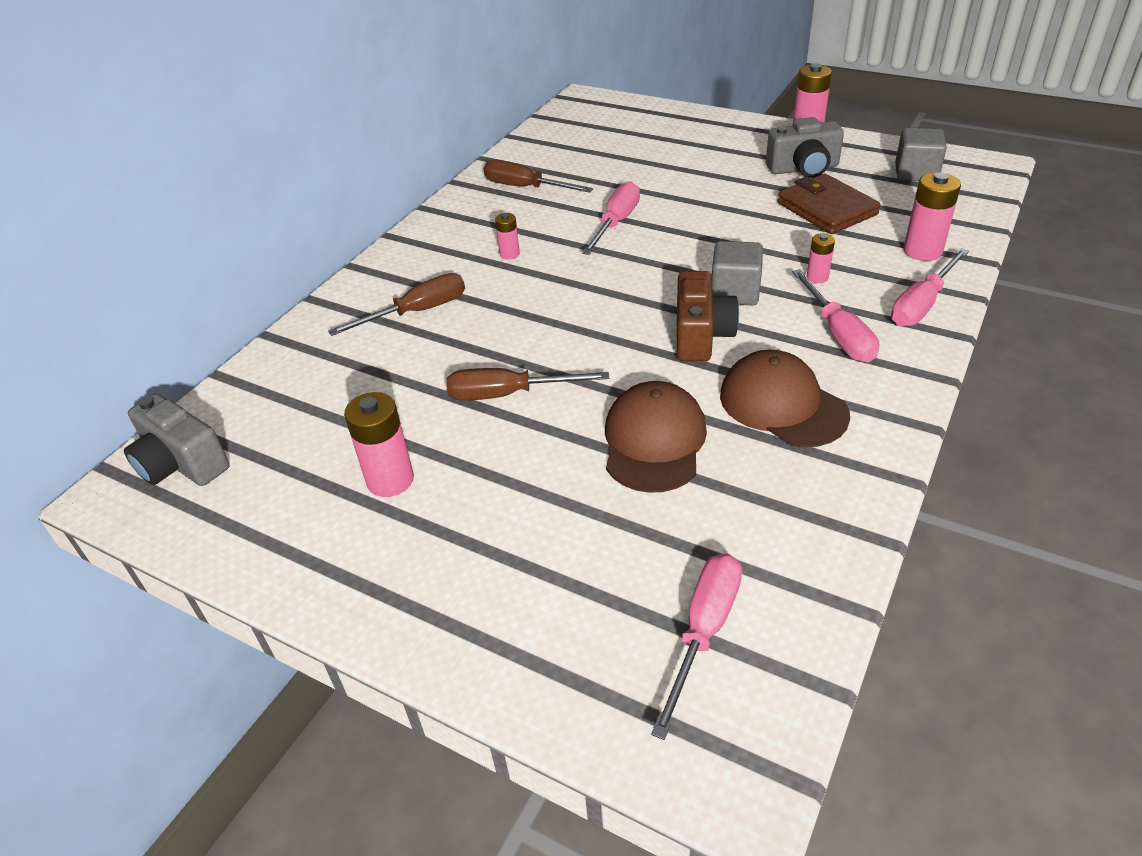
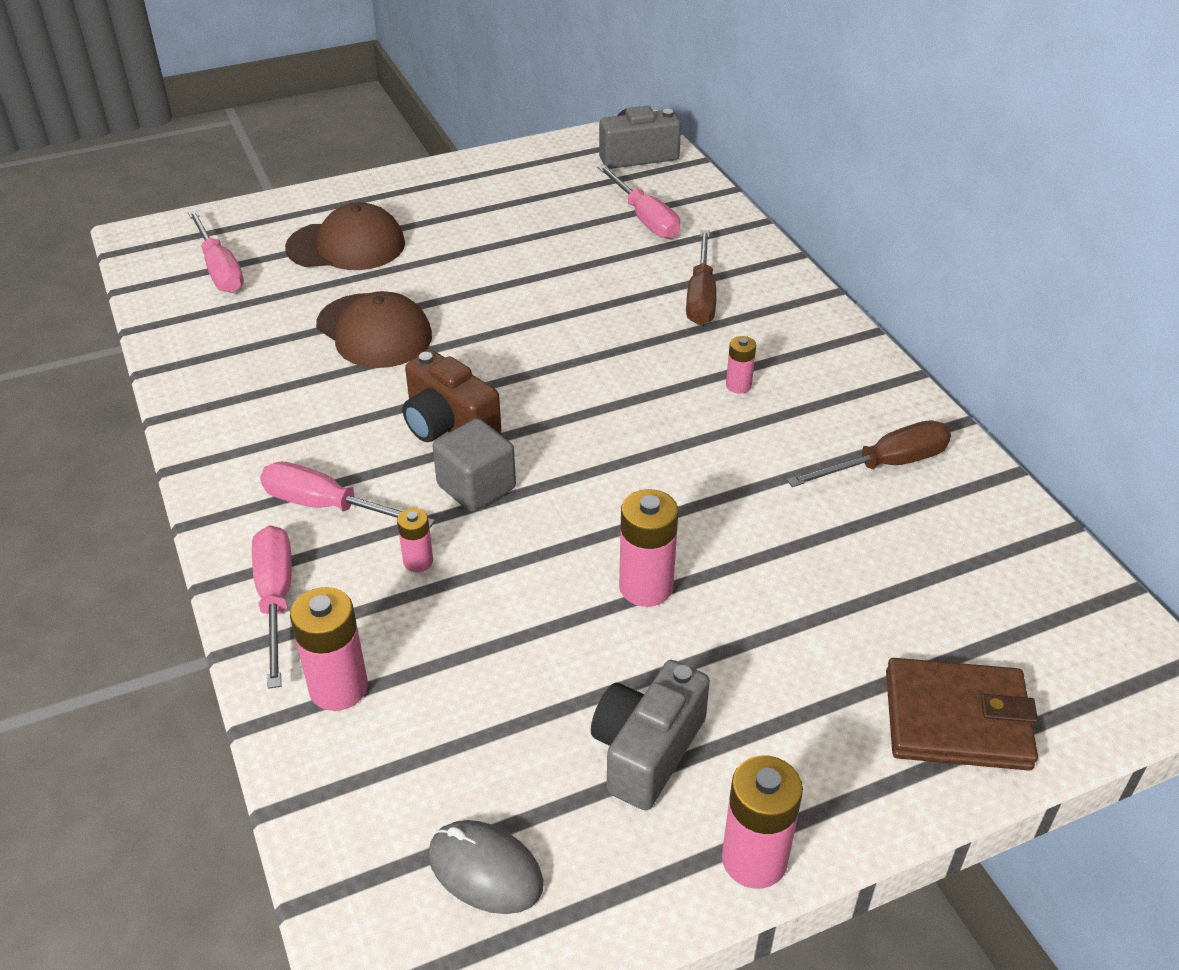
camera: 125 degrees right, 0 degrees up
(390, 480) = (505, 218): pink battery -> pink battery (646, 587)
(508, 394) = (522, 294): brown screwdriver -> none
(616, 223) = (713, 487): pink screwdriver -> pink screwdriver (644, 218)
(782, 404) = (309, 412): brown cap -> brown cap (346, 246)
(826, 209) = (524, 683): brown wallet -> brown wallet (957, 719)
(916, 173) = (485, 870): grey cube -> grey mouse

